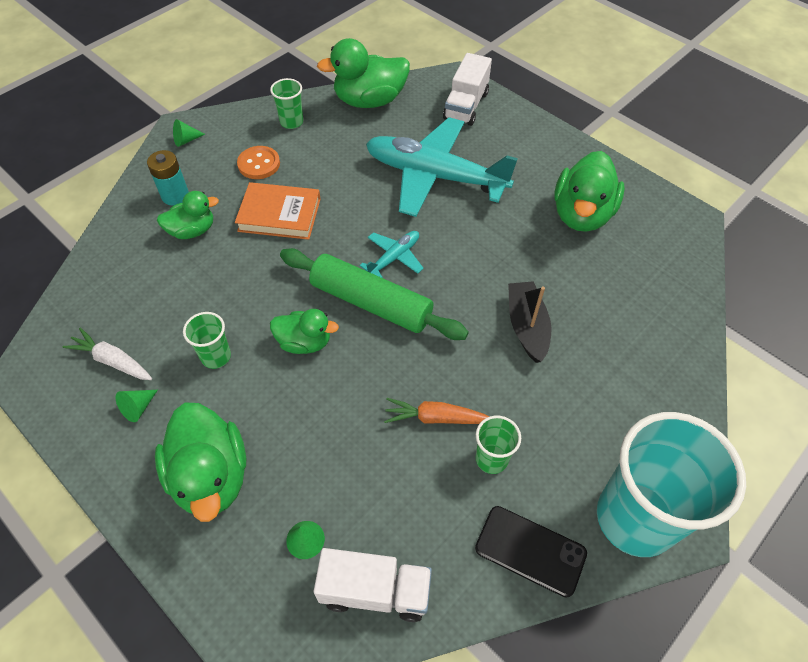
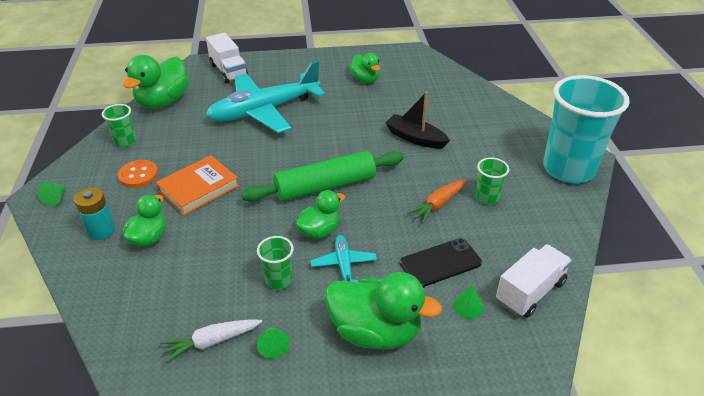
camera: 50 degrees left, 15 degrees down
(394, 258) = (303, 159): turquoise plane -> turquoise plane (344, 265)
(530, 550) = (556, 215): black phone -> black phone (440, 263)
(581, 214) = (365, 79): green duck -> green duck, size x0.60

